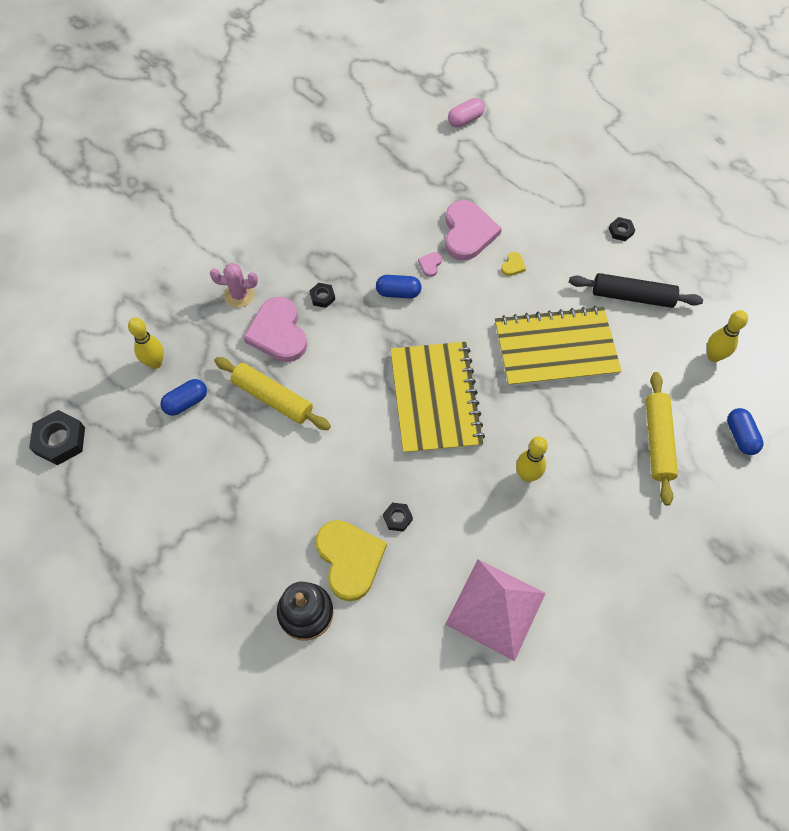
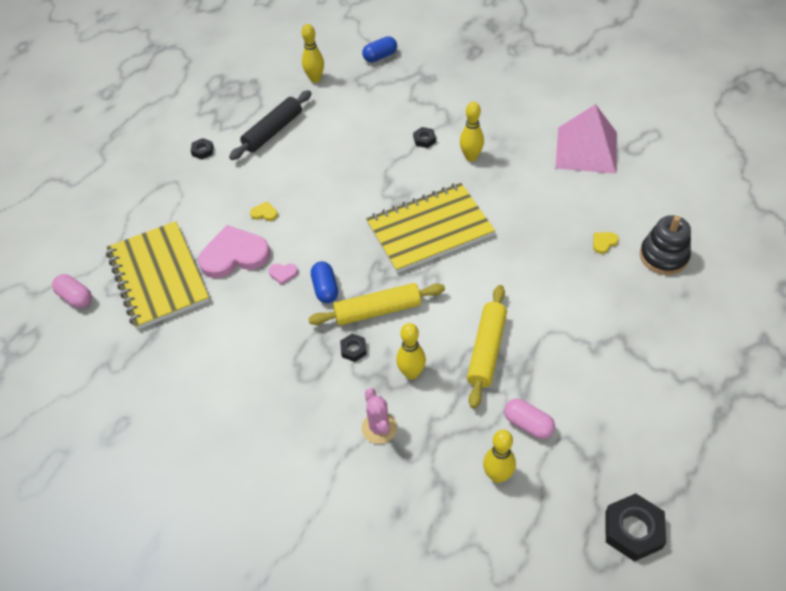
camera: 105 degrees left, 10 degrees down
(186, 402) = (528, 424): blue capsule -> pink capsule
(278, 332) = (411, 373): pink heart -> yellow bowling pin
(349, 559) = (604, 242): yellow heart -> yellow heart, size x0.41
(397, 518) = (551, 223): black nut -> black nut (424, 140)
(555, 349) = (345, 166): yellow notebook -> yellow notebook (158, 276)
(632, 296) = (273, 131): black rolling pin -> black rolling pin turned 45 degrees clockwise
(658, 441) = (404, 95): yellow rolling pin -> yellow rolling pin (378, 310)

